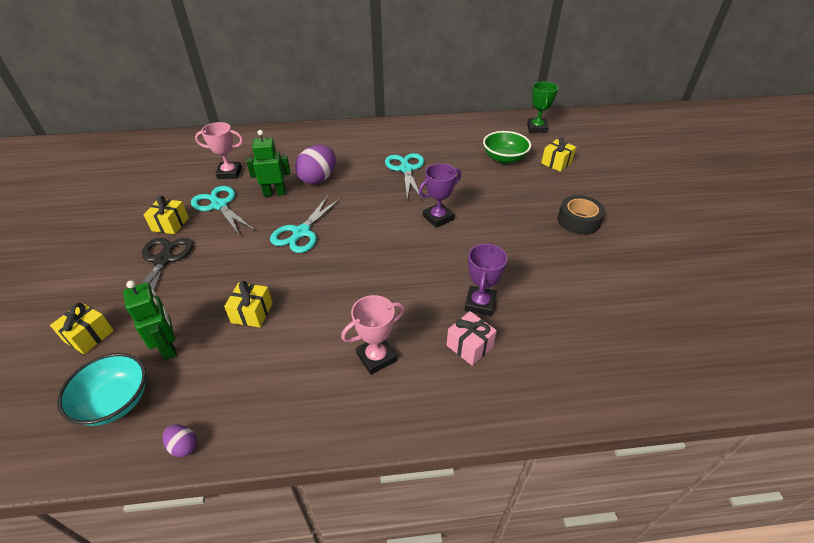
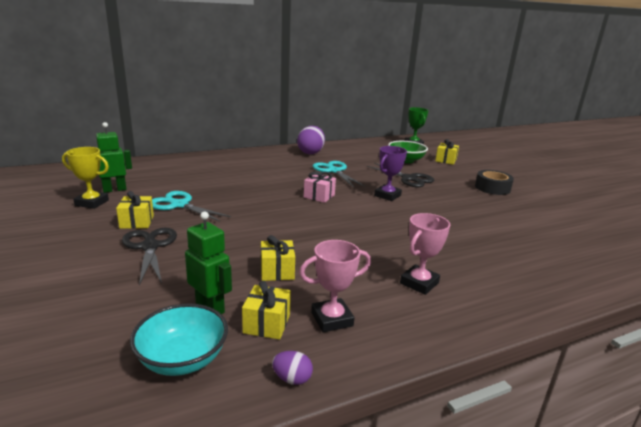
camera: 20 degrees left, 20 degrees down
(89, 336) = (107, 313): yellow gift -> yellow gift (267, 324)
(147, 192) = (92, 203): none -> yellow trophy
(229, 173) = (172, 184): pink trophy -> pink trophy (332, 319)
(275, 193) = (229, 193): green robot -> green robot (114, 190)
(301, 232) = (277, 214): turquoise scissors -> none
(318, 179) = (262, 182): purple egg -> purple egg (310, 152)
(469, 346) = (486, 265): pink gift -> pink gift (319, 196)
(480, 303) = (469, 239): purple trophy -> none
(484, 192) = (408, 178): none -> black scissors

